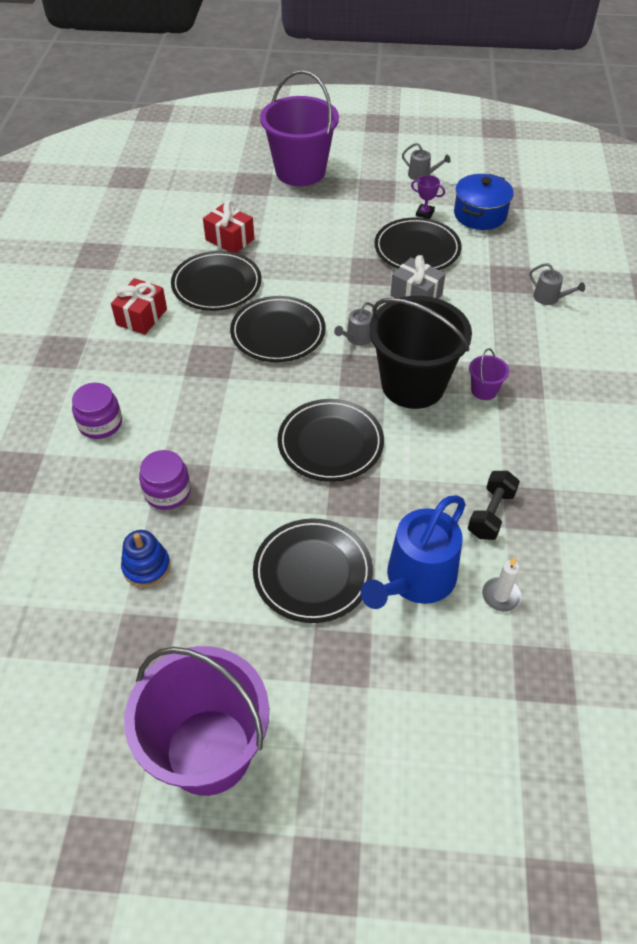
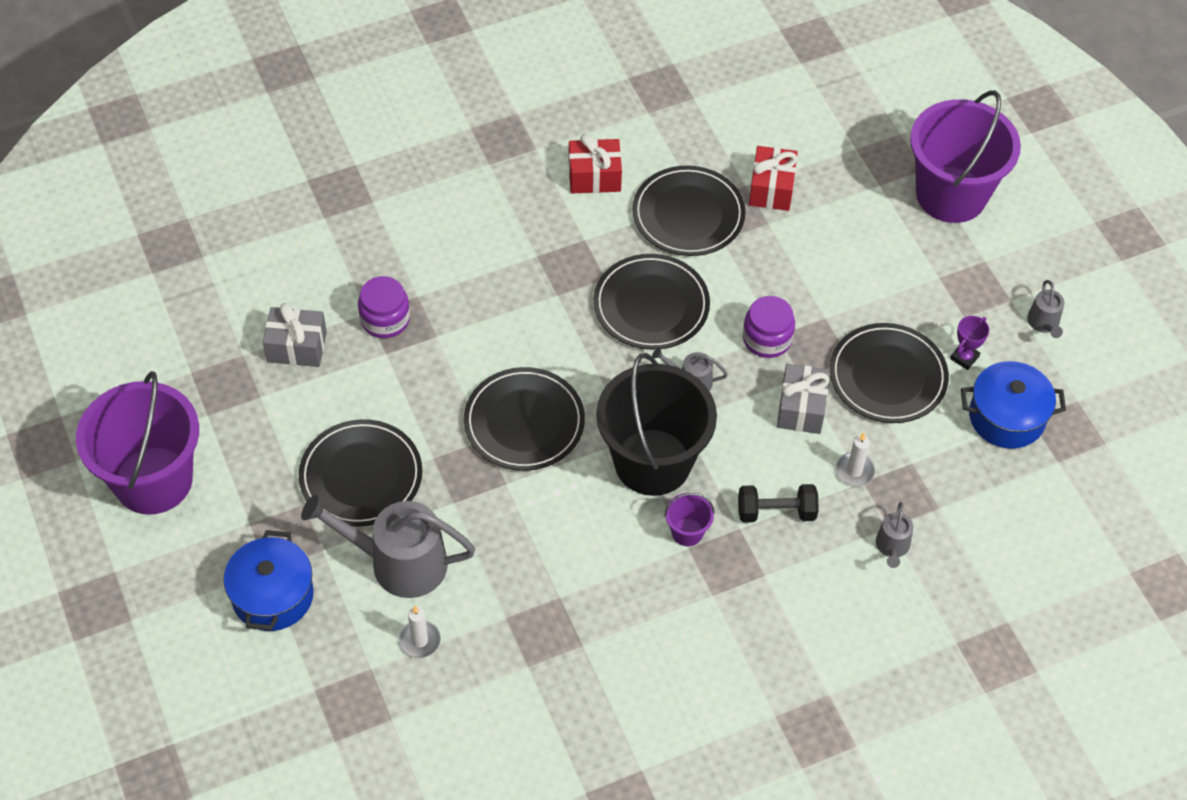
camera: 60 degrees right, 5 degrees up
(100, 423) = (433, 223): purple jar -> purple jar (767, 339)
(146, 567) = (297, 347): blue stacking toy -> grey gift
(399, 694) = (273, 596): none -> blue pot
(416, 579) = (399, 563): blue watering can -> grey watering can
(425, 213) = (964, 357): purple trophy -> purple trophy turned 45 degrees clockwise
(481, 291) = (854, 471): none -> white candle
(491, 514) = (515, 598): black dumbbell -> black dumbbell (776, 512)

